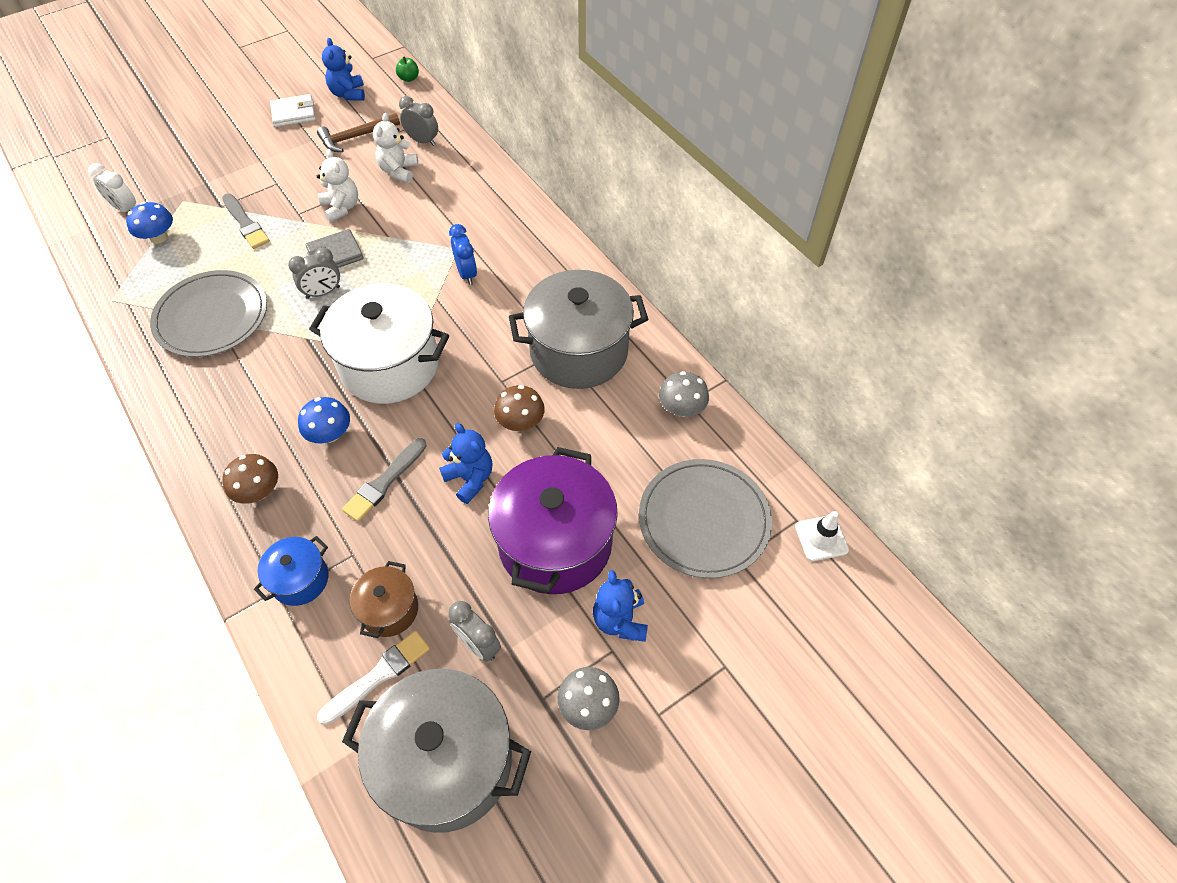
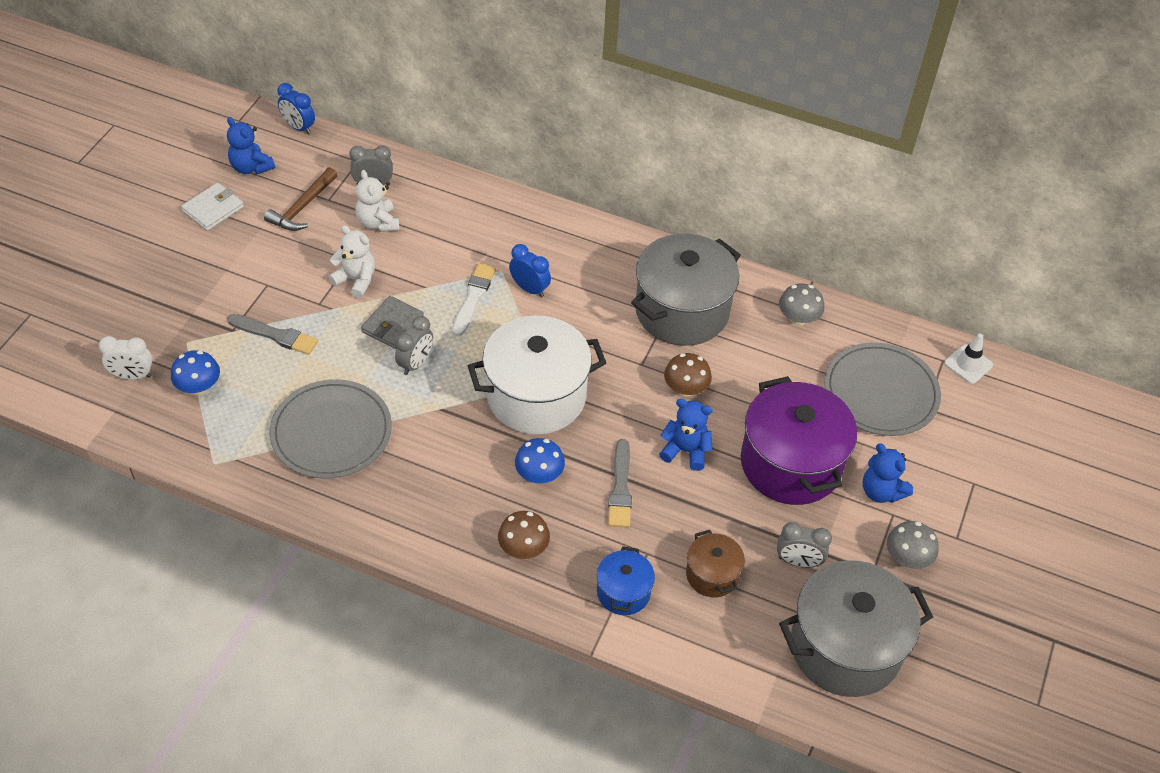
camera: 35 degrees left, 5 degrees down
(378, 676) = (746, 622): white brush -> white brush (473, 297)
(409, 78) = (298, 127): green apple -> blue clock

